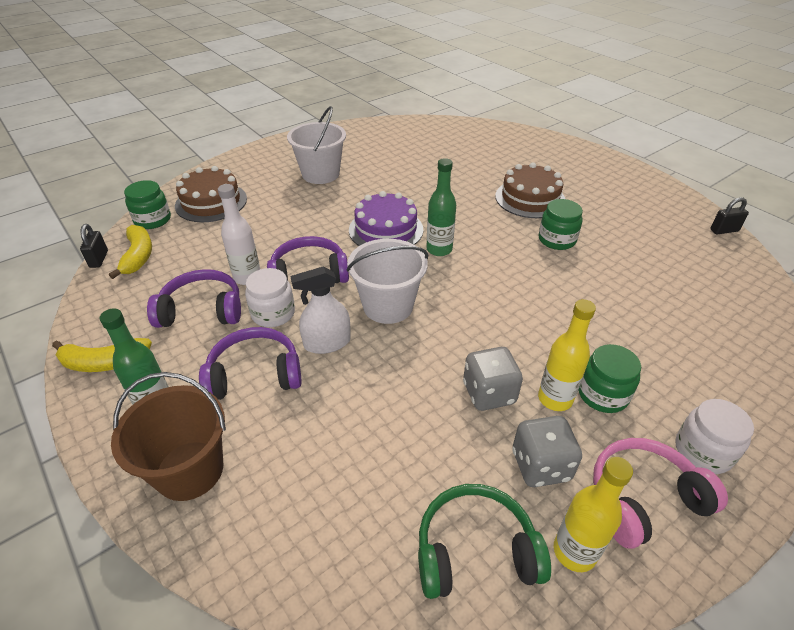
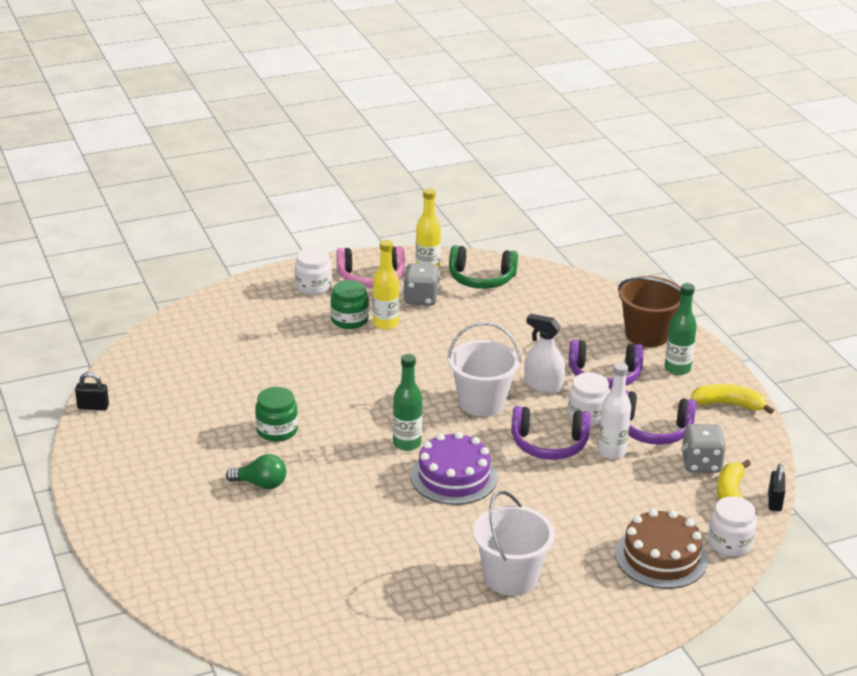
camera: 165 degrees left, 10 degrees down
(153, 220) = (730, 543): green jar -> white jar
(327, 343) = (543, 385): white spray bottle -> white spray bottle turned 150 degrees counterclockwise
(489, 393) = (430, 334): grey dice -> grey dice (701, 464)
(530, 198) = (261, 484): brown cake -> green light bulb

